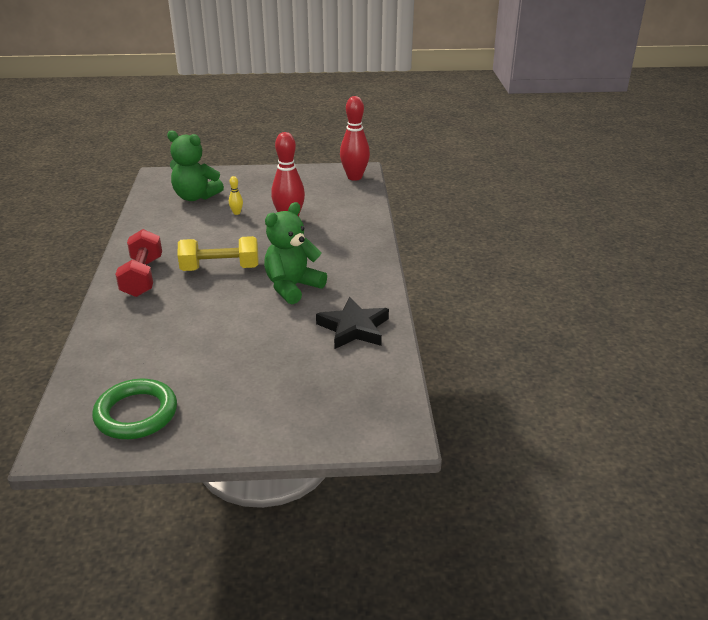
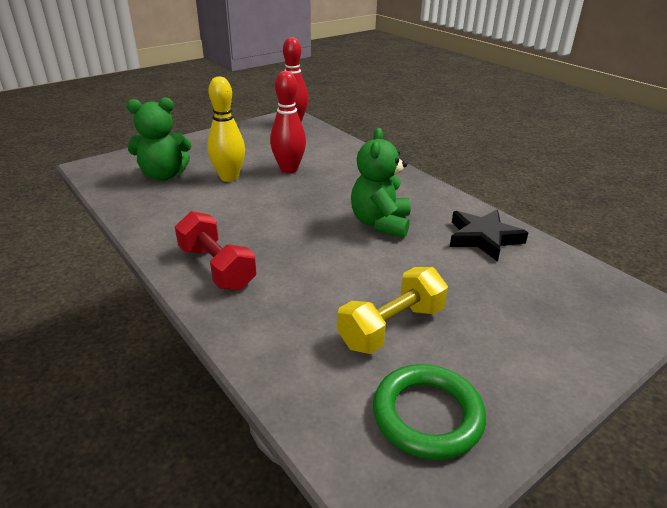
camera: 35 degrees left, 0 degrees up
(220, 268) = (288, 230): yellow dumbbell -> yellow dumbbell (391, 327)
(236, 213) = (229, 177): yellow bowling pin -> yellow bowling pin, size x2.27

